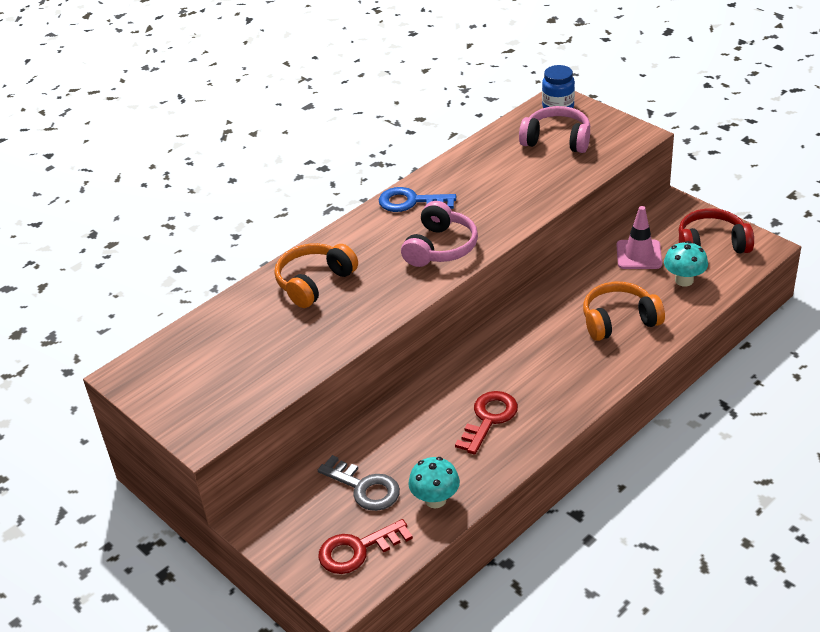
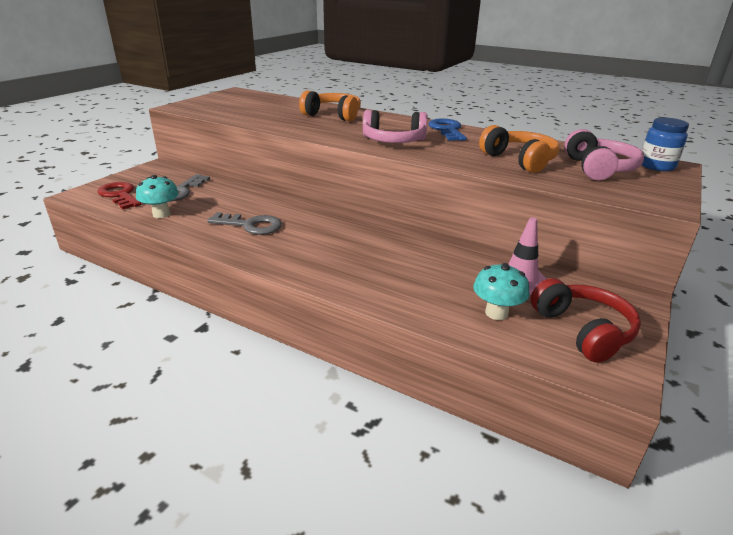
camera: 70 degrees right, 10 degrees down
(489, 419) = (251, 225): red key -> grey key
(619, 321) = (402, 276): orange headphones -> orange headphones (519, 160)

